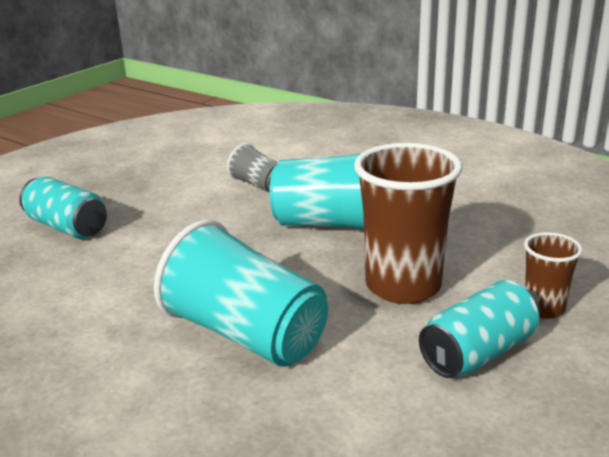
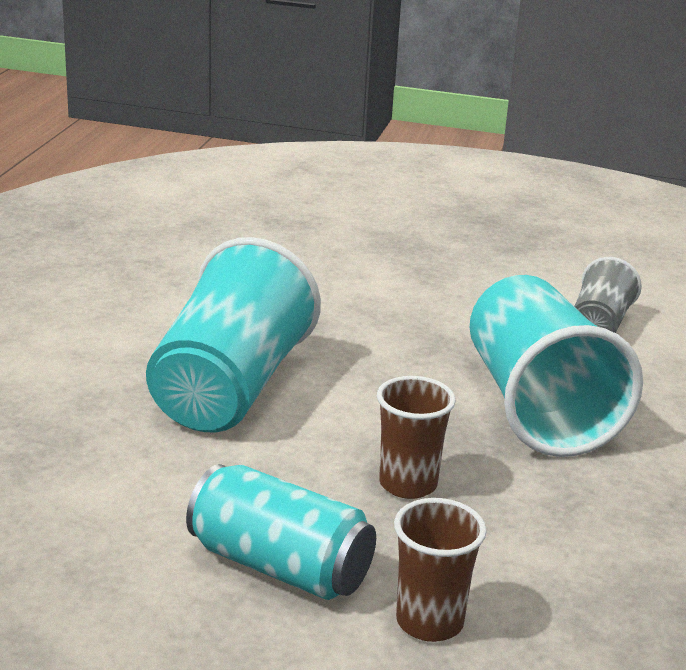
camera: 65 degrees right, 0 degrees up
(67, 227) = (379, 233): turquoise can -> none
(403, 286) = (408, 484): brown cup -> brown cup, size x0.51

